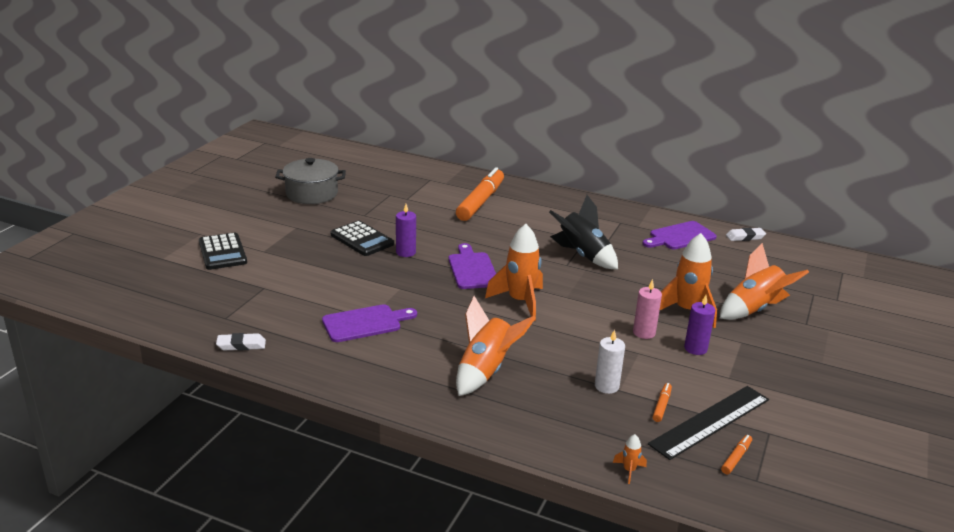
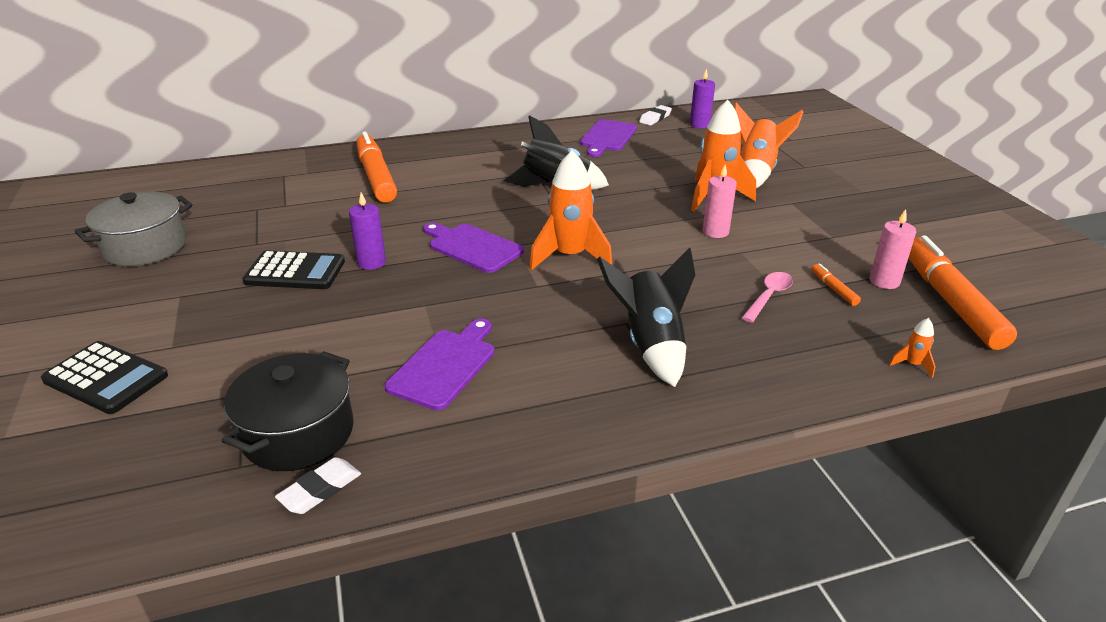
camera: 40 degrees left, 5 degrees up
(263, 317) = (298, 433): none -> black pot
(486, 371) = (651, 345): orange rocket -> black rocket
(606, 386) = (768, 296): white candle -> pink spoon
(695, 348) = (772, 225): purple candle -> purple candle (699, 124)
(710, 421) = (884, 281): black ruler -> pink candle
(736, 458) = (950, 302): orange marker -> orange marker, size x2.48

